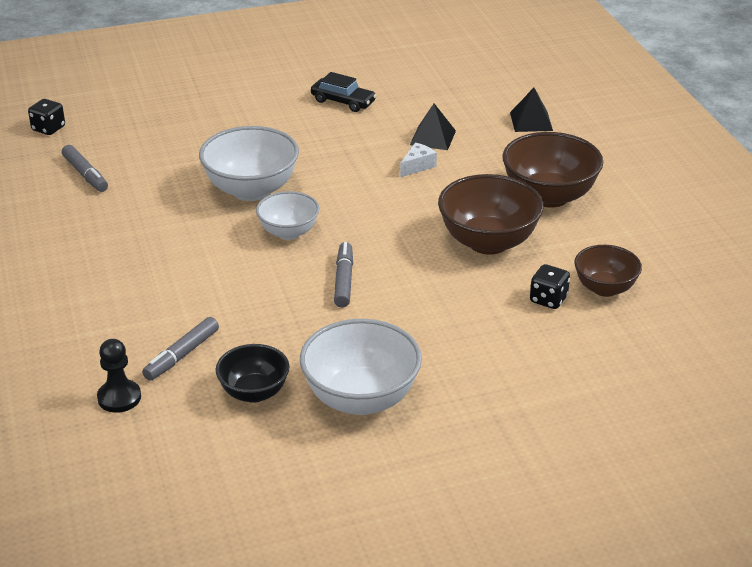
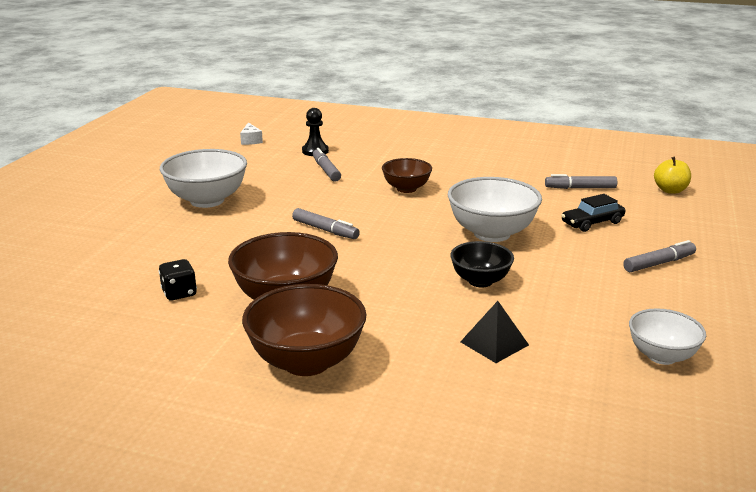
camera: 125 degrees right, 10 degrees down
(48, 129) = (670, 190): black dice -> yellow apple
(230, 106) = (659, 263): none -> grey marker
(254, 392) = (263, 178): black bowl -> black bowl (480, 281)
(288, 232) = (412, 230): white bowl -> white bowl (661, 356)
(343, 101) = (623, 321): black car -> black car (592, 223)
(417, 166) = (447, 314): white cheese -> white cheese (251, 140)
(531, 121) = (466, 425): black pyramid -> none
(605, 288) = (147, 324): brown bowl -> brown bowl (406, 189)

